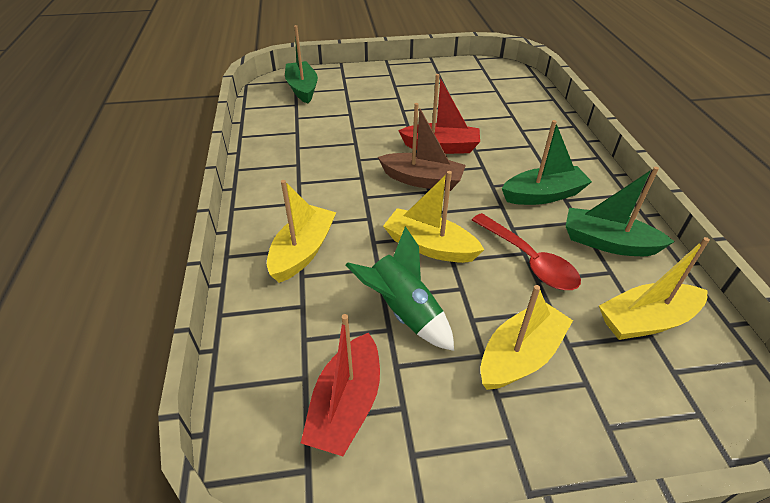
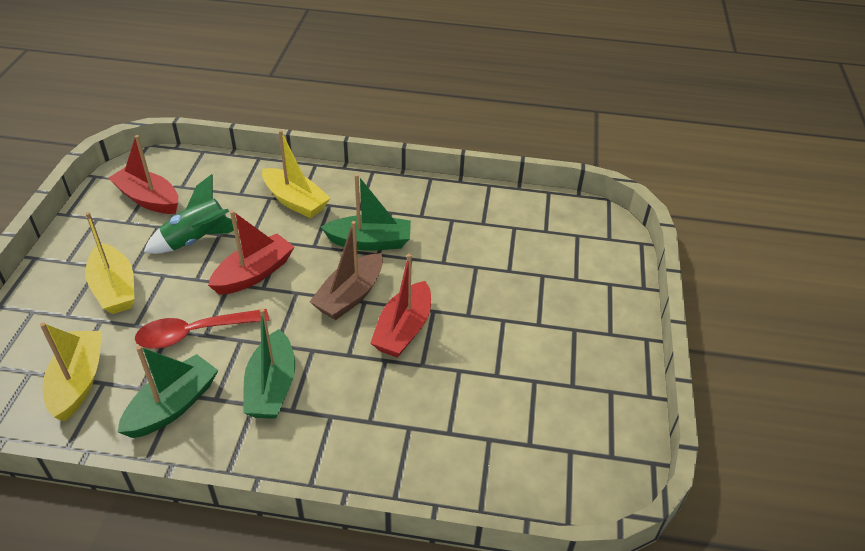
camera: 105 degrees right, 0 degrees up
(302, 89) = (583, 241): green boat -> green boat (370, 242)
(430, 246) = (254, 274): yellow boat -> red boat

